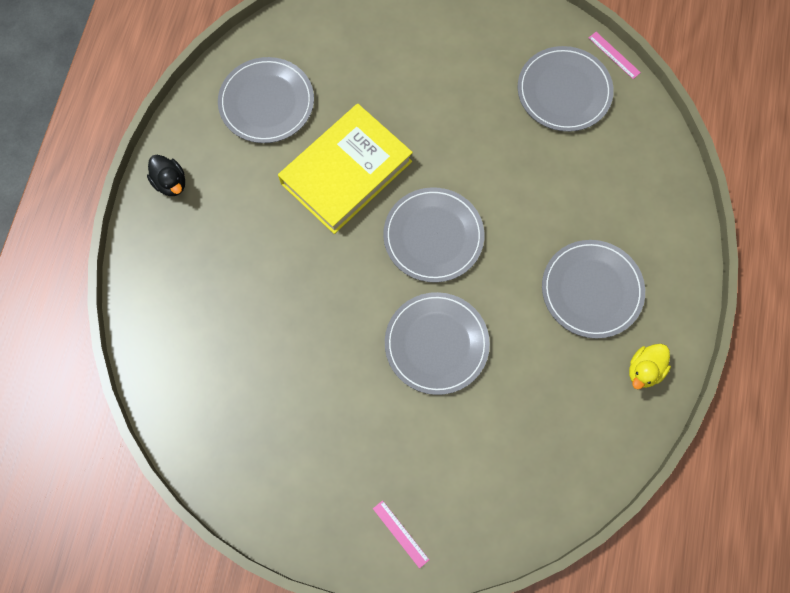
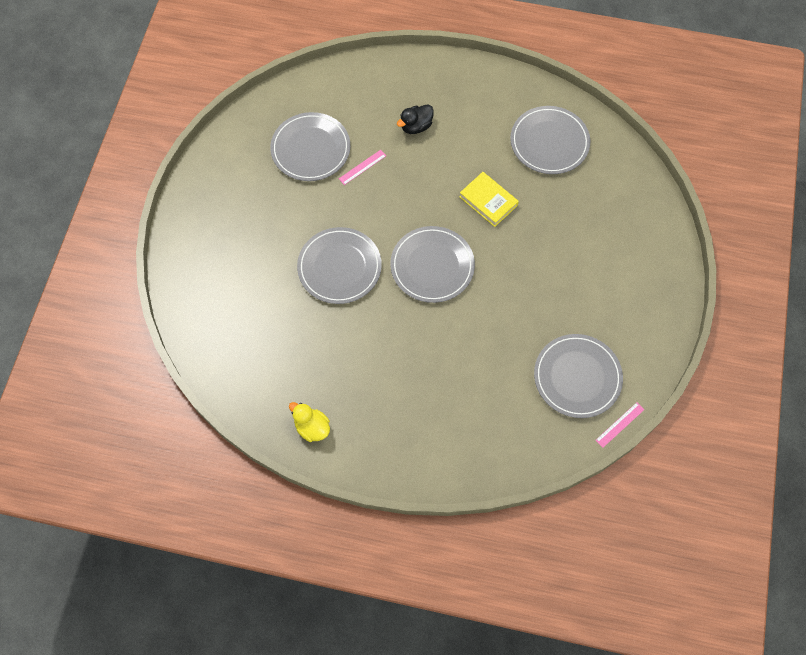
camera: 90 degrees right, 5 degrees down
(171, 183) = (474, 81): black duck -> black duck (416, 126)
(346, 172) = (488, 201): yellow book -> yellow book, size x0.53
(400, 534) = (194, 241): pink ruler -> pink ruler (362, 167)
(592, 290) = (384, 389): grey plate -> grey plate (310, 149)

